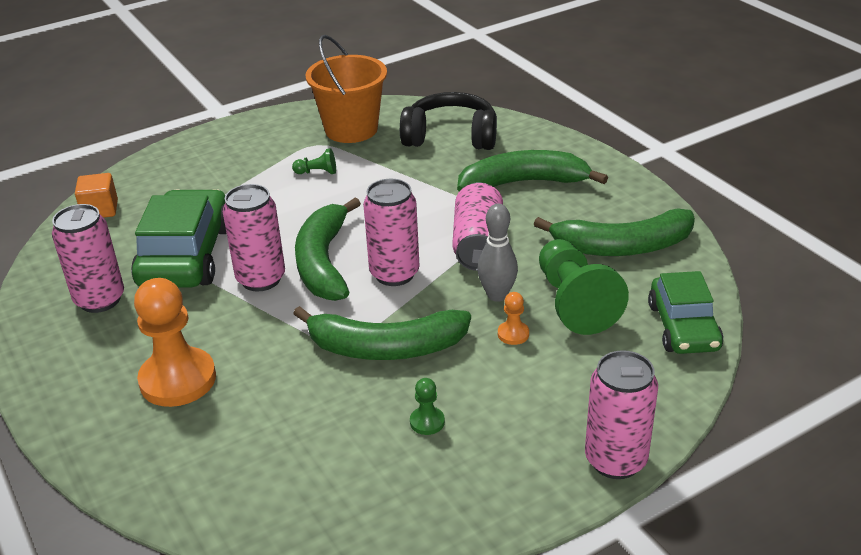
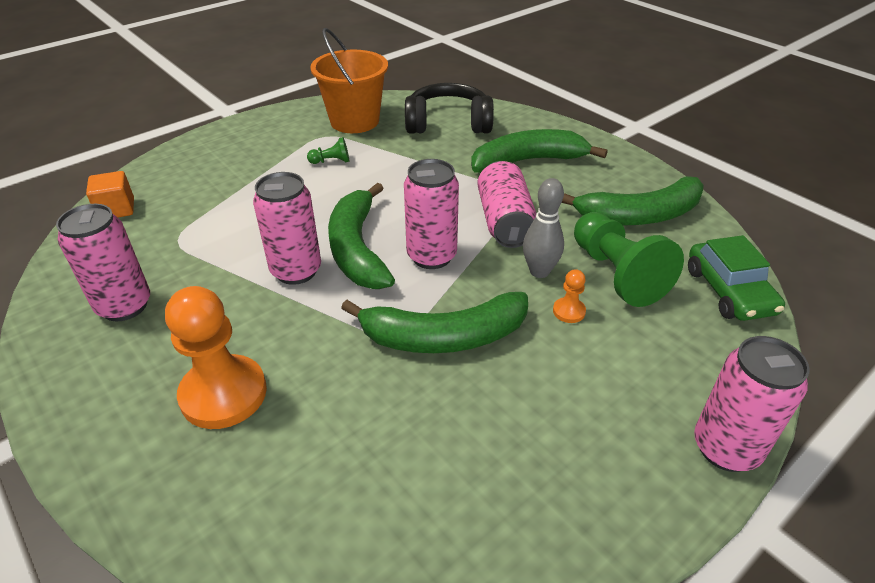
camera: 10 degrees left, 5 degrees up
(186, 255) = (213, 251): green car -> none
(427, 422) = (512, 421): green pawn -> none

